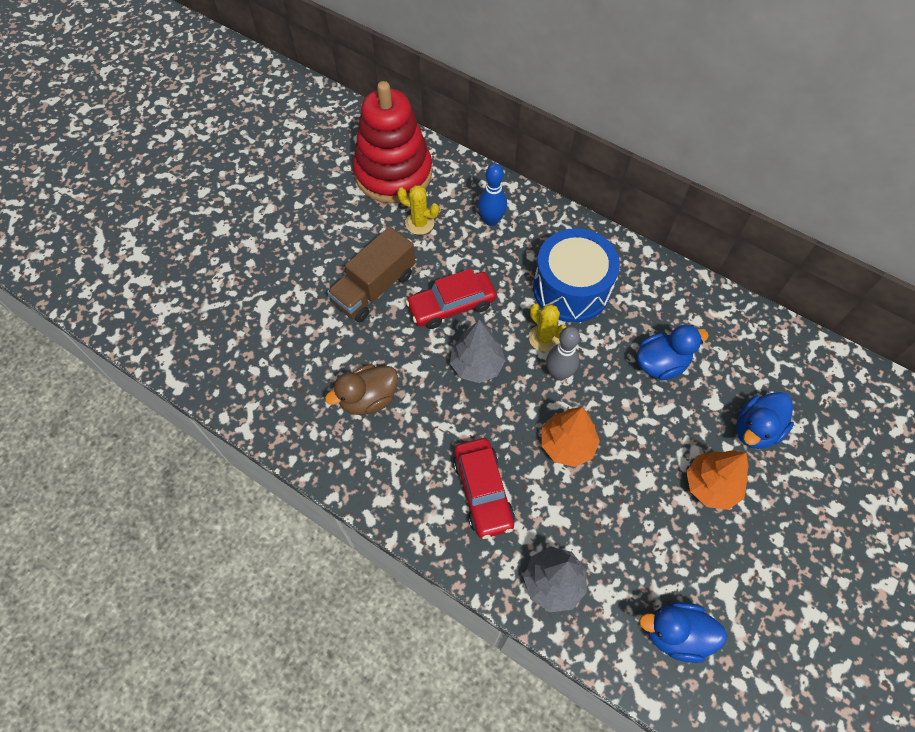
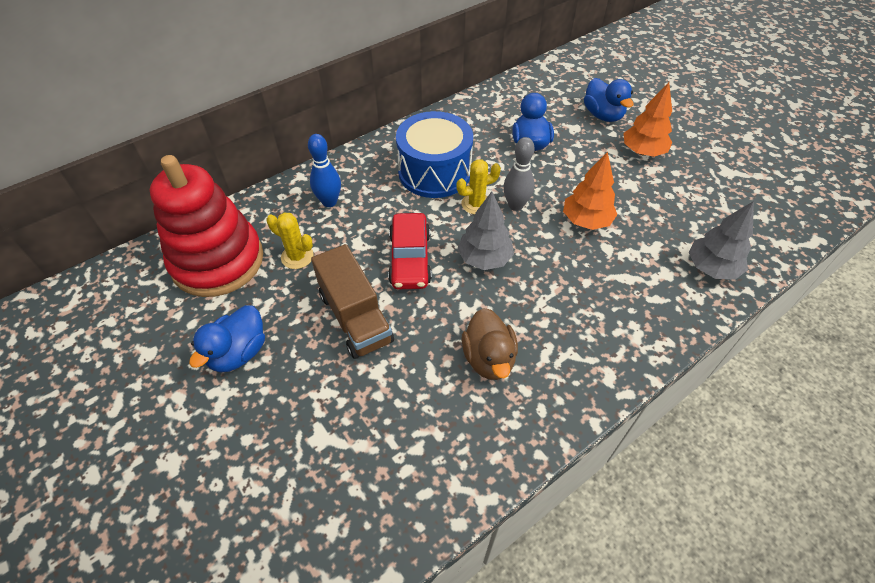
camera: 70 degrees left, 10 degrees down
(419, 223) = (297, 257): yellow cactus -> yellow cactus turned 75 degrees clockwise
(483, 491) = (617, 292): red car -> none
(676, 634) = (760, 208): blue duck -> blue duck (238, 353)

